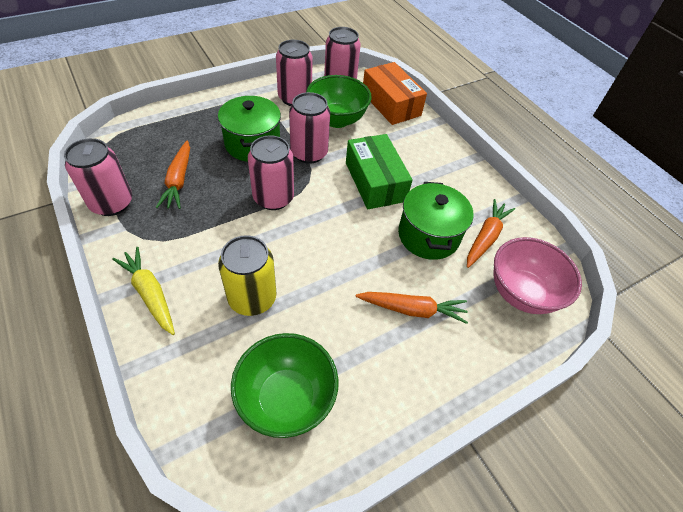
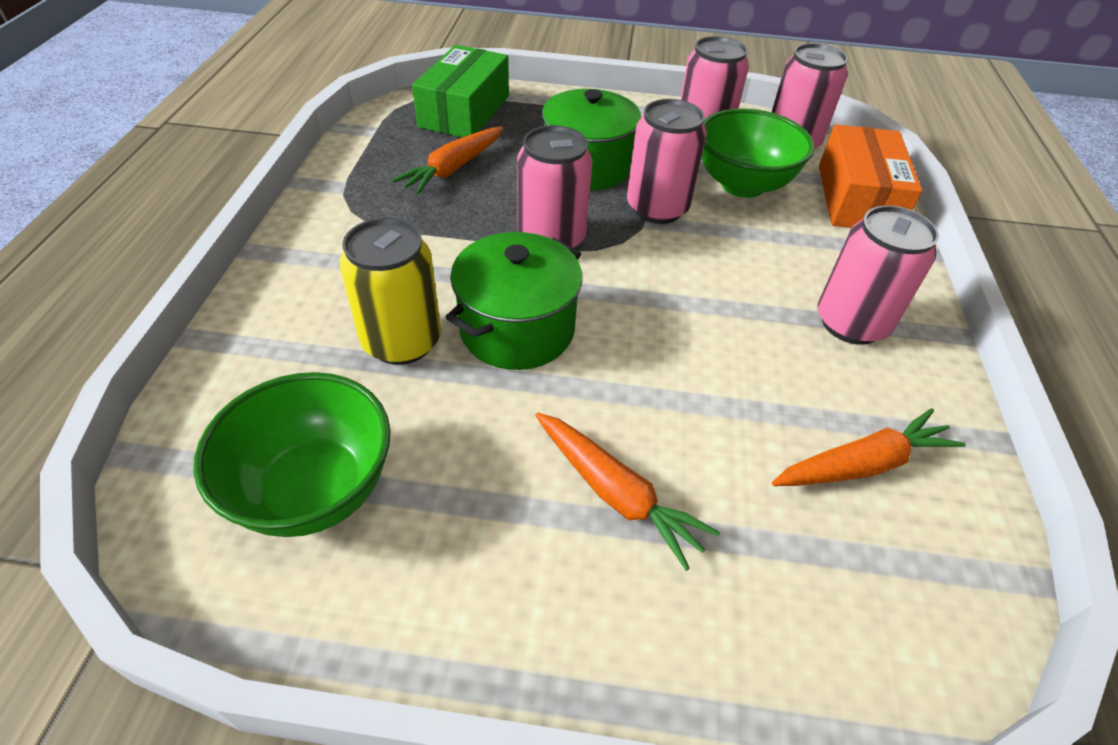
camera: 40 degrees right, 5 degrees down
(111, 203) = (357, 160): pink can -> pink can (851, 323)
(150, 294) = (295, 271): yellow carrot -> none
(375, 182) = (727, 287): green box -> green box (465, 111)
(428, 235) = (750, 404): green pot -> green pot (517, 329)
(521, 293) = (857, 595): pink bowl -> none

